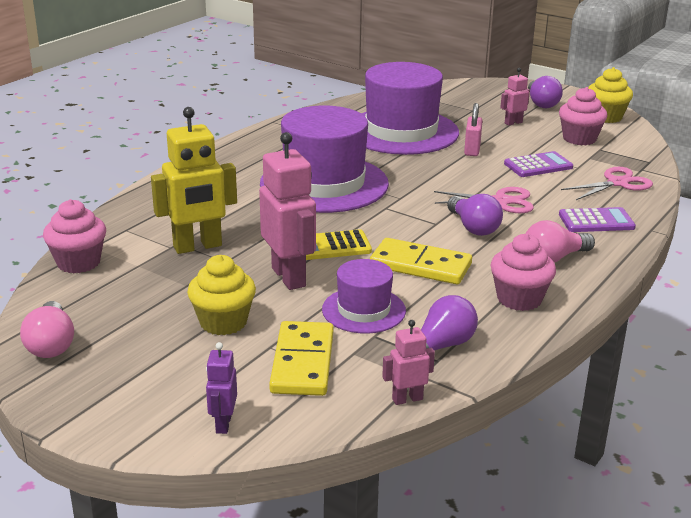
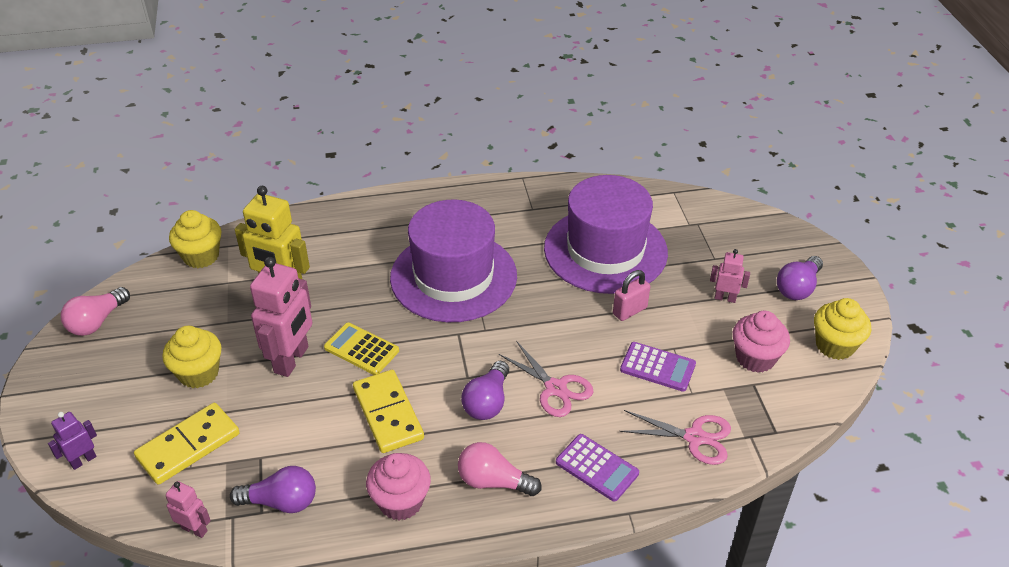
camera: 45 degrees right, 15 degrees up
(78, 262) = (201, 256): pink cupcake -> yellow cupcake
(363, 310) = (288, 428): purple hat -> none

